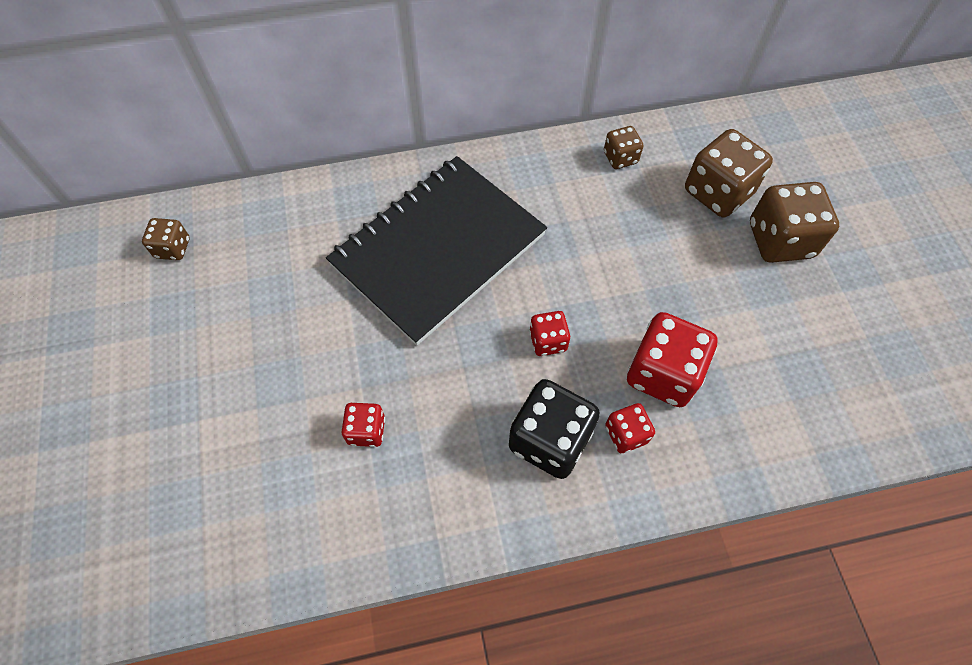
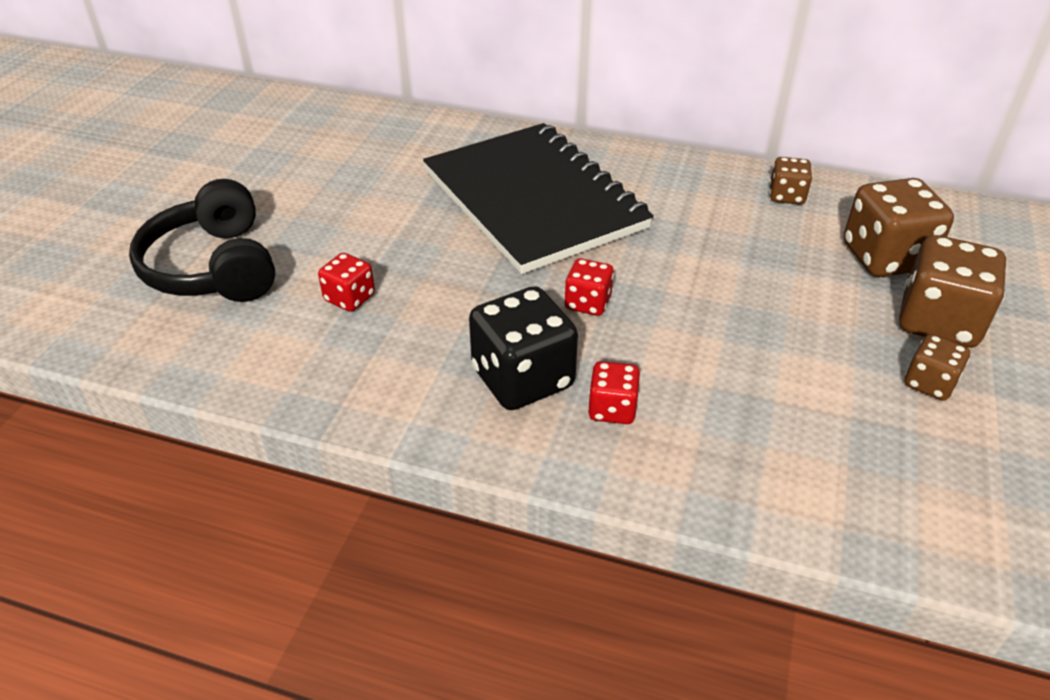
camera: 30 degrees right, 20 degrees down
(173, 248) = (302, 123): brown dice -> brown dice (929, 383)
(226, 458) = (214, 267): none -> black headphones
(438, 250) = (533, 200): black notebook -> black notebook turned 75 degrees clockwise
(663, 373) = (697, 377): red dice -> none

